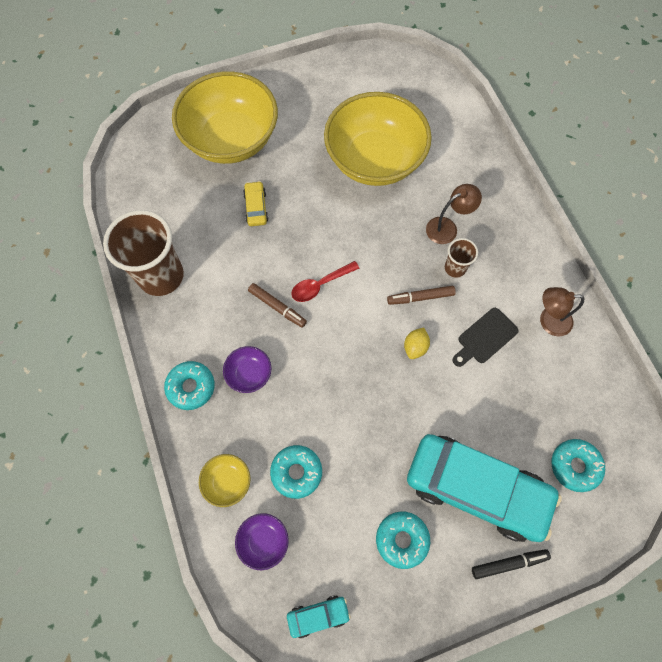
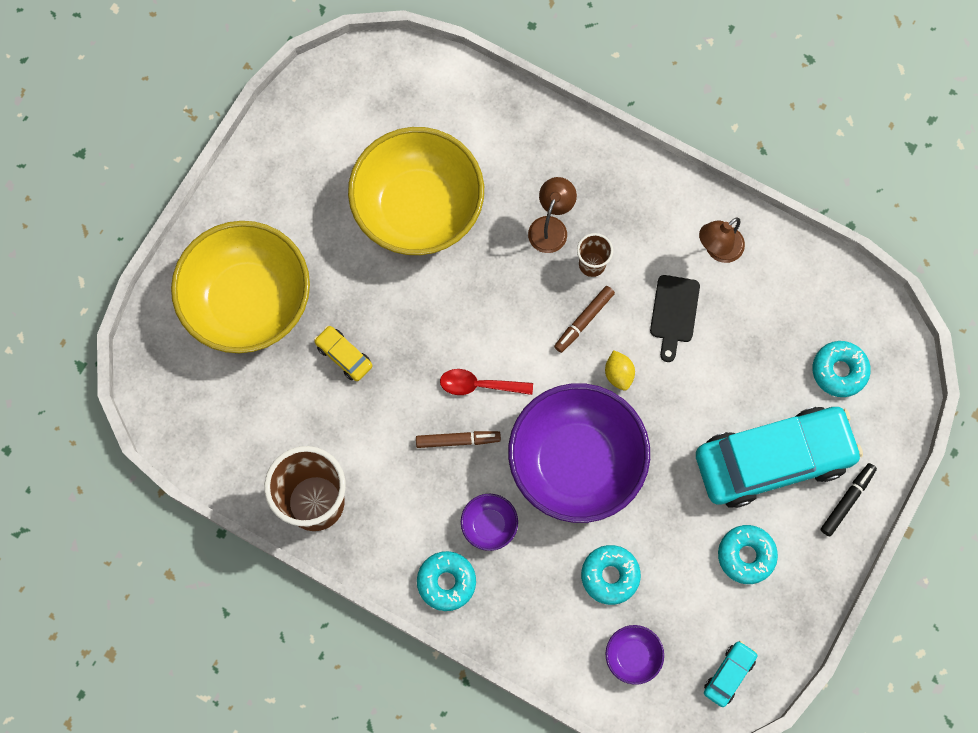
camera: 40 degrees left, 5 degrees up
(227, 481) = (557, 635): yellow bowl -> none
(320, 285) = (479, 385): red spoon -> red spoon turned 75 degrees clockwise
(339, 380) = (576, 462): none -> purple bowl

